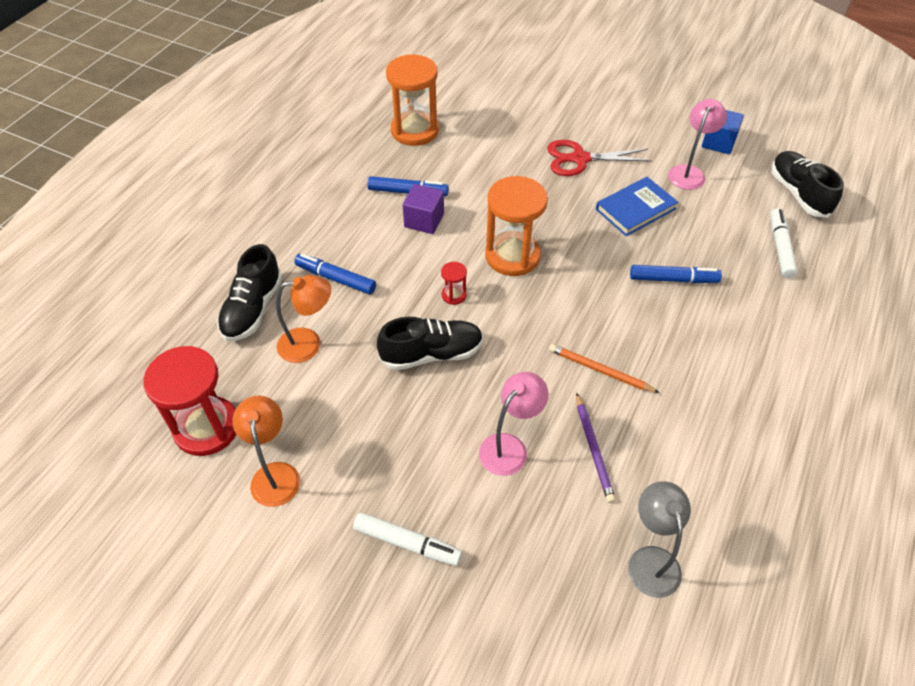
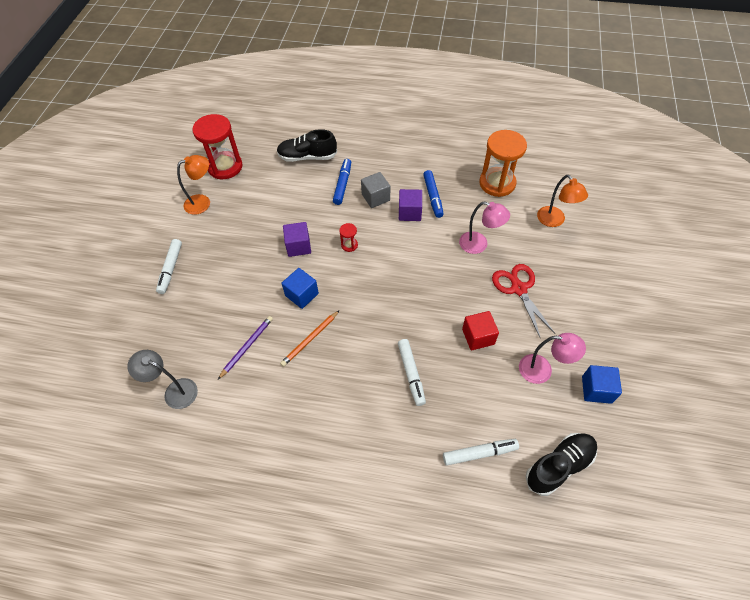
camera: 75 degrees right, 5 degrees up
(309, 344) = (290, 188): orange lamp -> orange lamp (554, 221)
(379, 248) = (375, 197): none -> grey cube
(432, 354) = (298, 246): black shoe -> purple cube
(509, 447) = (240, 301): pink lamp -> pink lamp (479, 245)
(512, 256) = (396, 268): orange hourglass -> none
(522, 366) = (302, 294): none -> blue cube
(594, 449) = (247, 347): purple pencil -> purple pencil turned 150 degrees clockwise
(600, 370) = (310, 339): orange pencil -> orange pencil turned 150 degrees counterclockwise
(635, 209) = (478, 336): blue book -> red cube
(651, 560) = (174, 391): grey lamp -> grey lamp turned 135 degrees counterclockwise
(673, 279) = (411, 374): blue marker -> white marker

